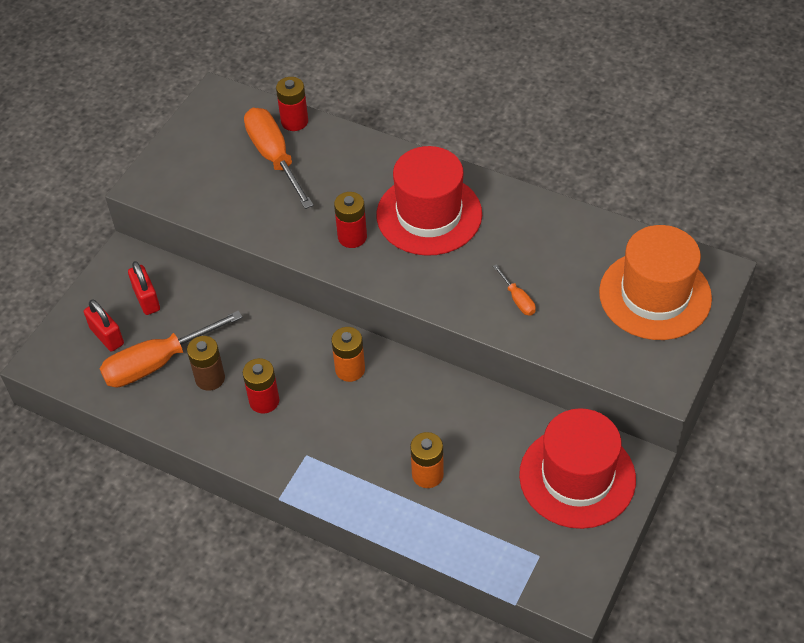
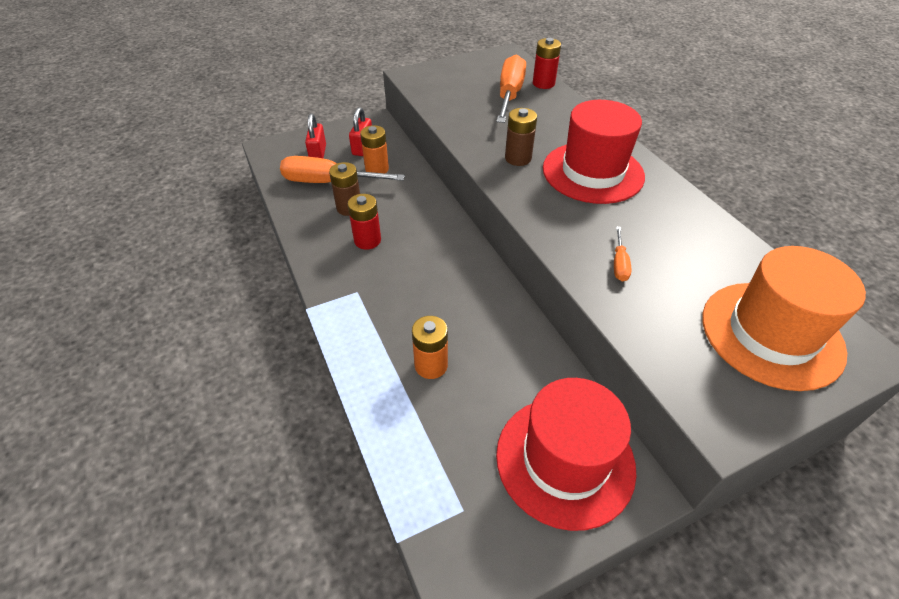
camera: 35 degrees right, 5 degrees down
(350, 369) = (447, 255): orange battery -> orange battery (377, 169)
(352, 237) = (518, 158): red battery -> brown battery

